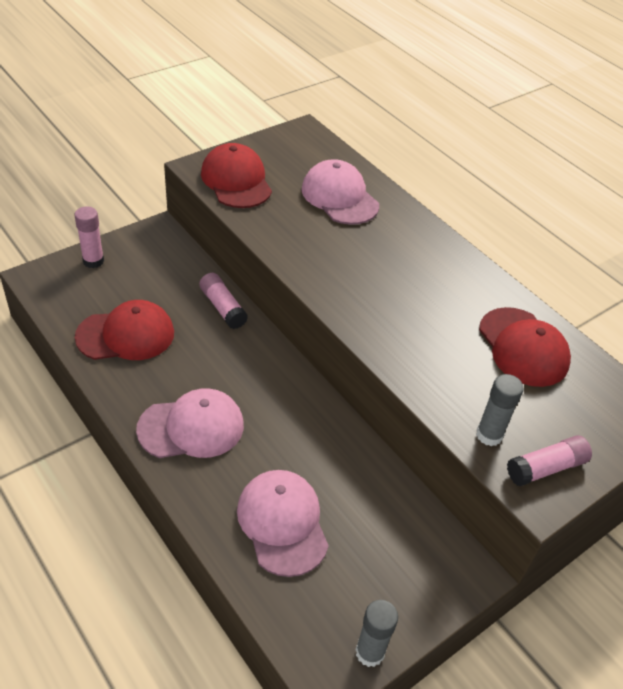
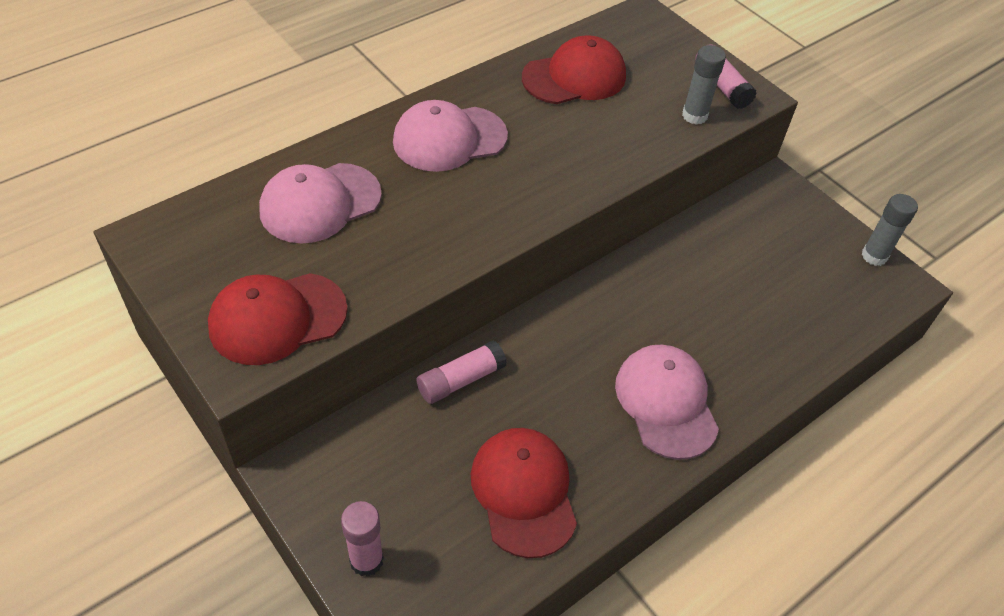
camera: 90 degrees left, 5 degrees up
(282, 523) = (768, 316): pink cap -> pink cap (449, 139)

